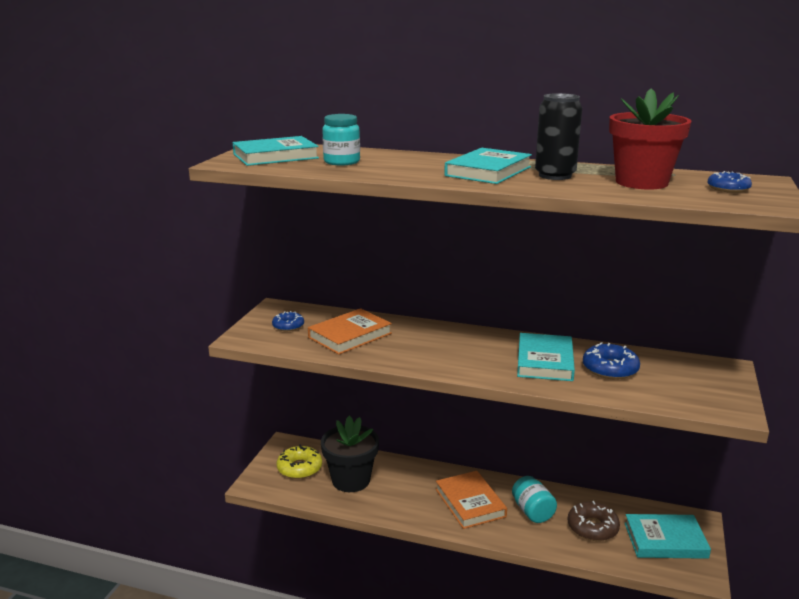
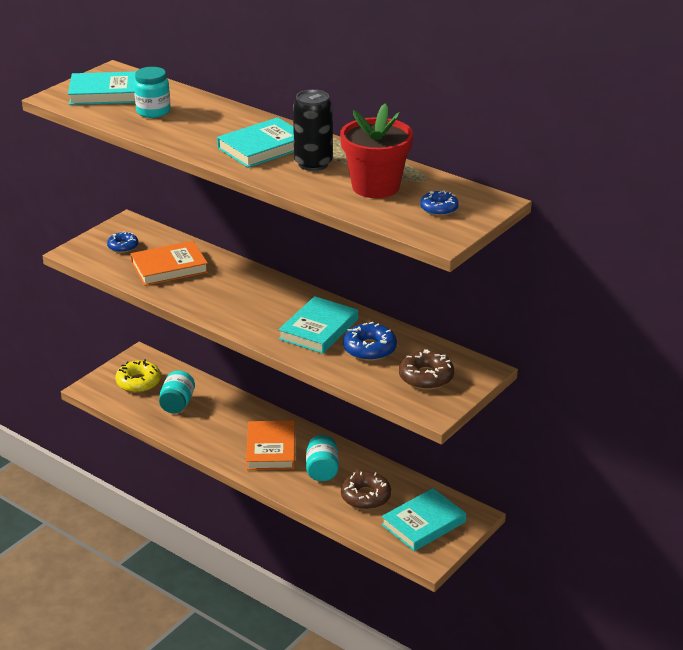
camera: 20 degrees right, 10 degrees up
(351, 480) = (177, 404): black flower pot -> turquoise jar
(665, 540) = (423, 523): turquoise book -> turquoise book turned 60 degrees counterclockwise
(689, 383) = (426, 377): none -> brown donut

